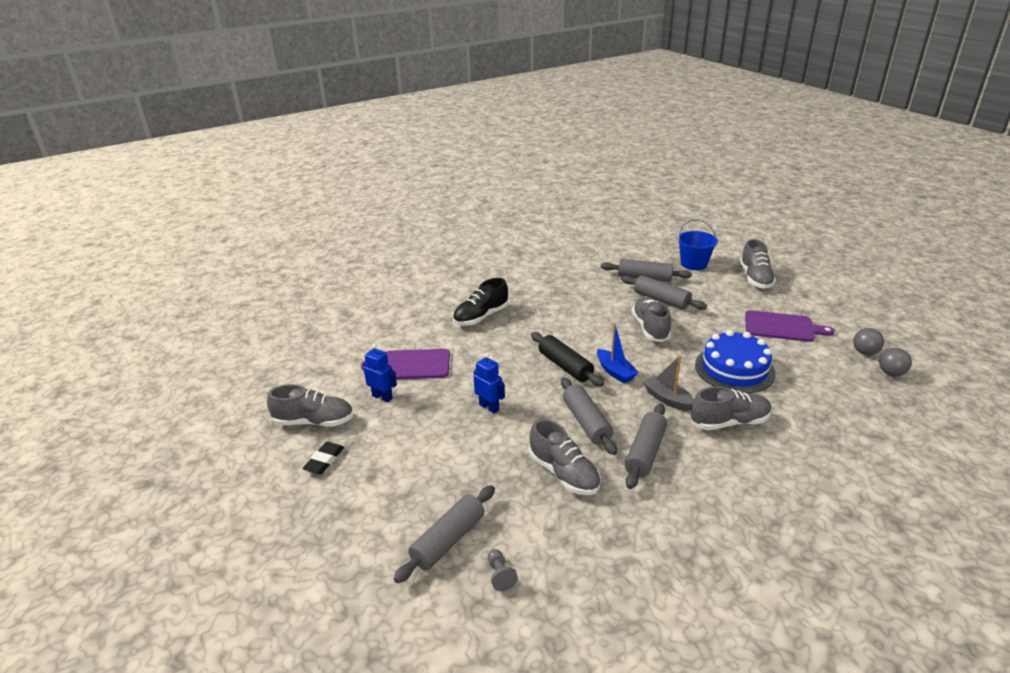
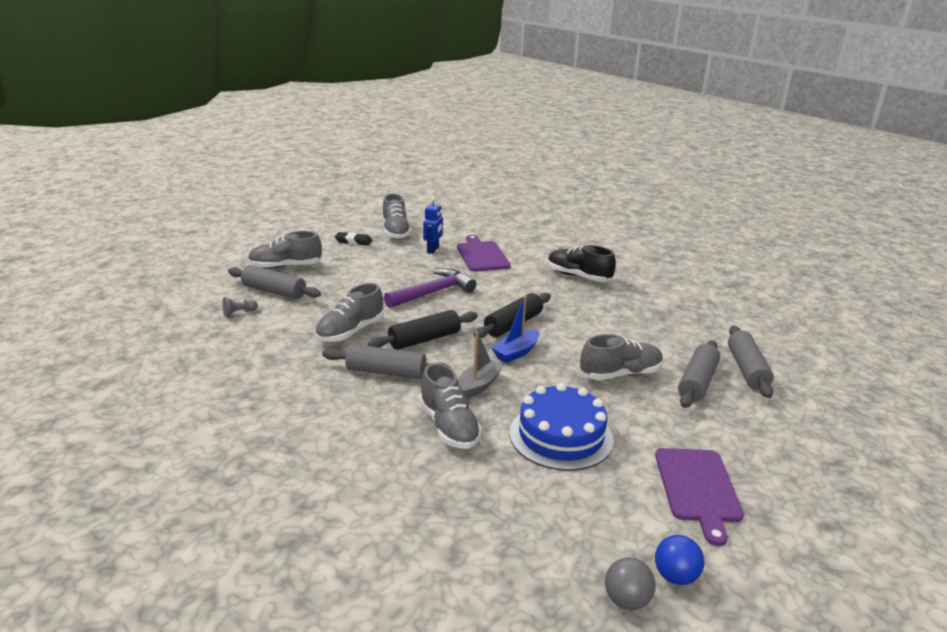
camera: 75 degrees right, 5 degrees down
(489, 407) = (433, 292): blue robot -> purple hammer
(586, 422) = (424, 339): grey rolling pin -> black rolling pin
(693, 264) = (829, 411): blue bucket -> none
(755, 278) = (837, 471): grey shoe -> grey shoe (285, 266)
(864, 352) = (675, 576): grey ball -> blue ball

